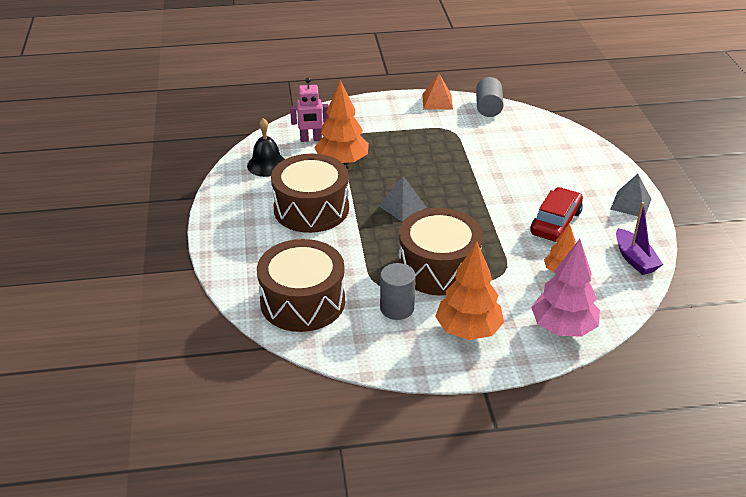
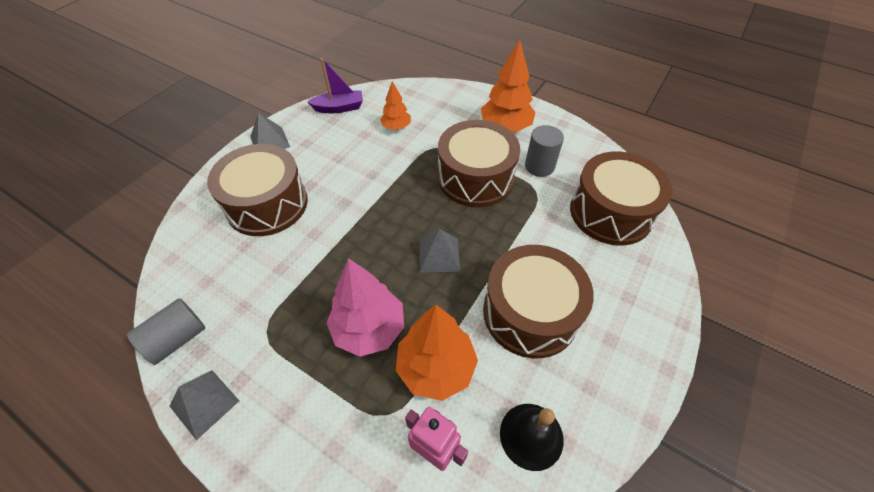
camera: 140 degrees left, 15 degrees up
(437, 101) = (204, 403): orange pyramid -> grey pyramid
(554, 172) = (267, 204): none -> brown drum
(555, 223) = (343, 160): red car -> none
(563, 328) = (445, 98): pink tree -> pink tree (369, 328)
(634, 259) = (339, 108): purple boat -> purple boat turned 60 degrees clockwise

